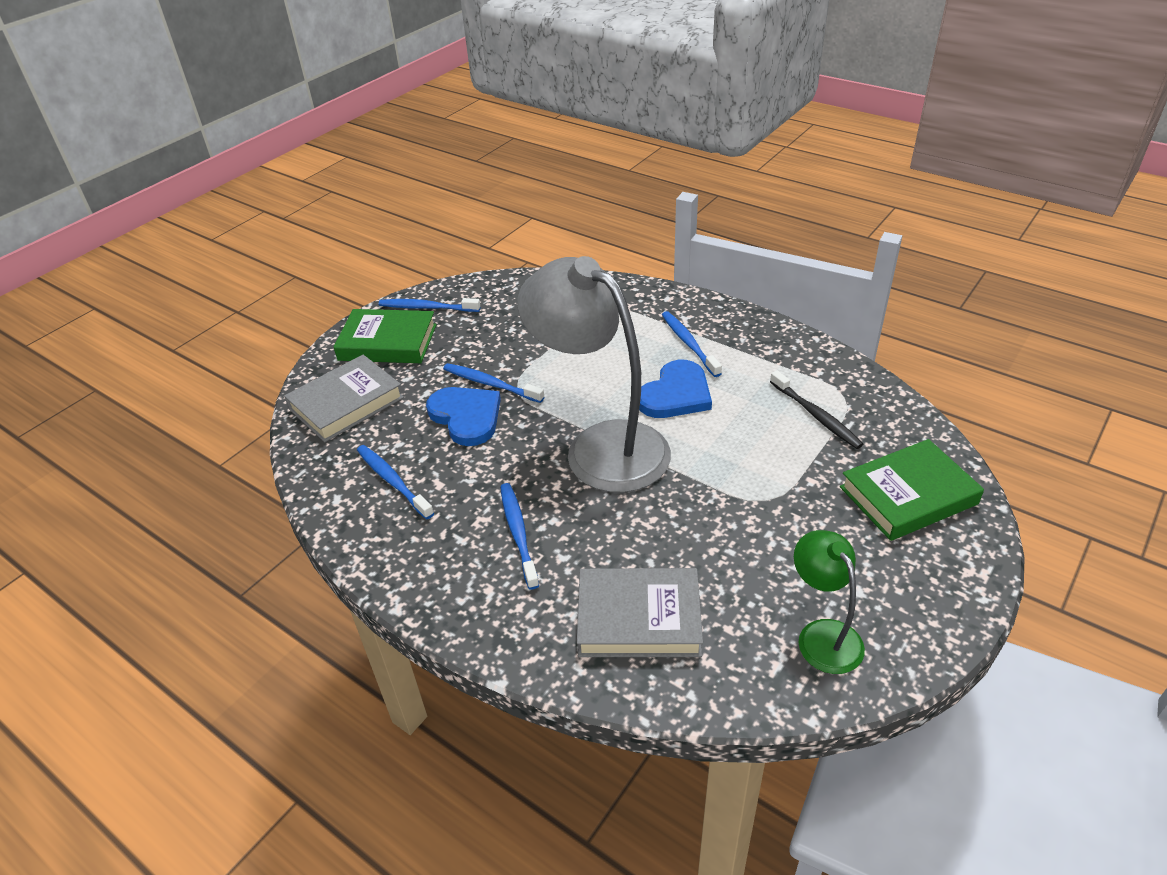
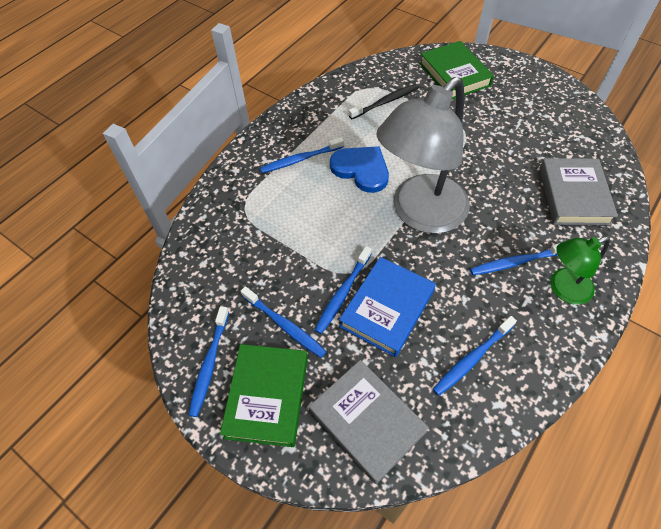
camera: 90 degrees left, 15 degrees up
(458, 347) = (285, 325): none -> blue toothbrush
(466, 417) = (387, 309): blue heart -> blue book
(822, 635) = (563, 119): green lamp -> green lamp (563, 289)

